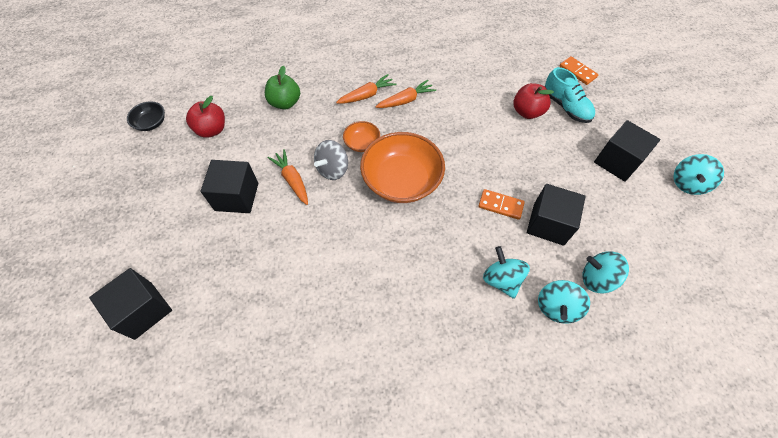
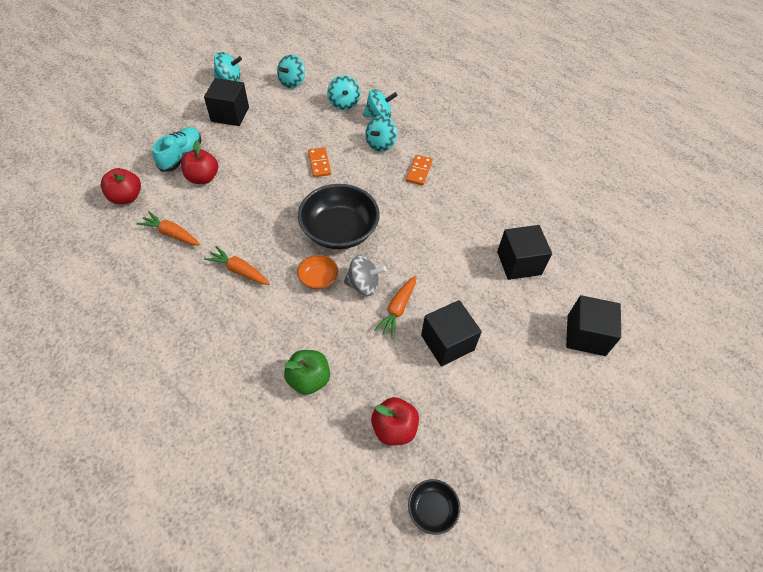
camera: 125 degrees left, 5 degrees down
(367, 95) = (251, 307): orange carrot -> orange carrot (171, 234)
(401, 180) = (339, 231): orange bowl -> black bowl
(528, 61) = (126, 197): none -> red apple
(548, 224) = (317, 135): black cube -> black cube (519, 263)
(577, 72) = (126, 160): orange domino -> orange domino (419, 171)
(661, 242) = (292, 83): none -> turquoise spinning top

